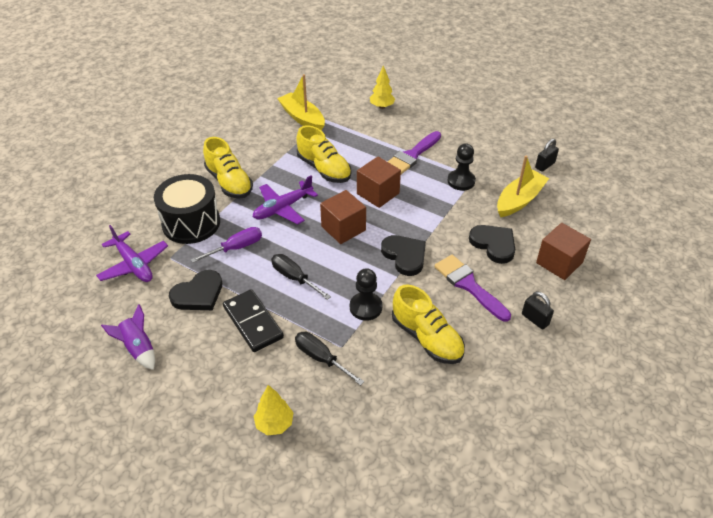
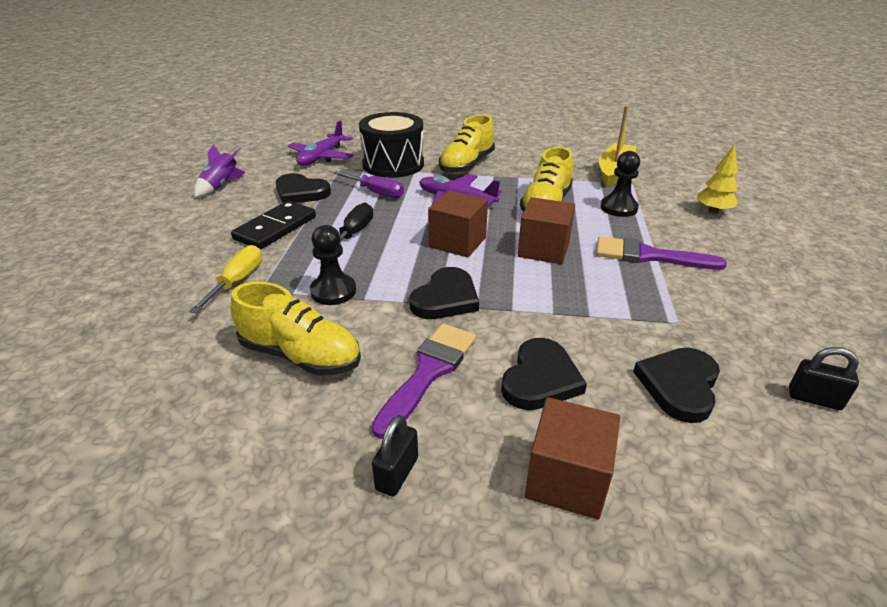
camera: 65 degrees right, 10 degrees down
(274, 424) = (135, 277): yellow tree -> none
(321, 358) = (237, 281): black screwdriver -> yellow screwdriver
(427, 338) = (301, 355): yellow shoe -> yellow shoe turned 90 degrees counterclockwise
(461, 181) = (649, 310): black pawn -> black pawn (618, 208)
(519, 200) = (679, 385): yellow boat -> black heart

